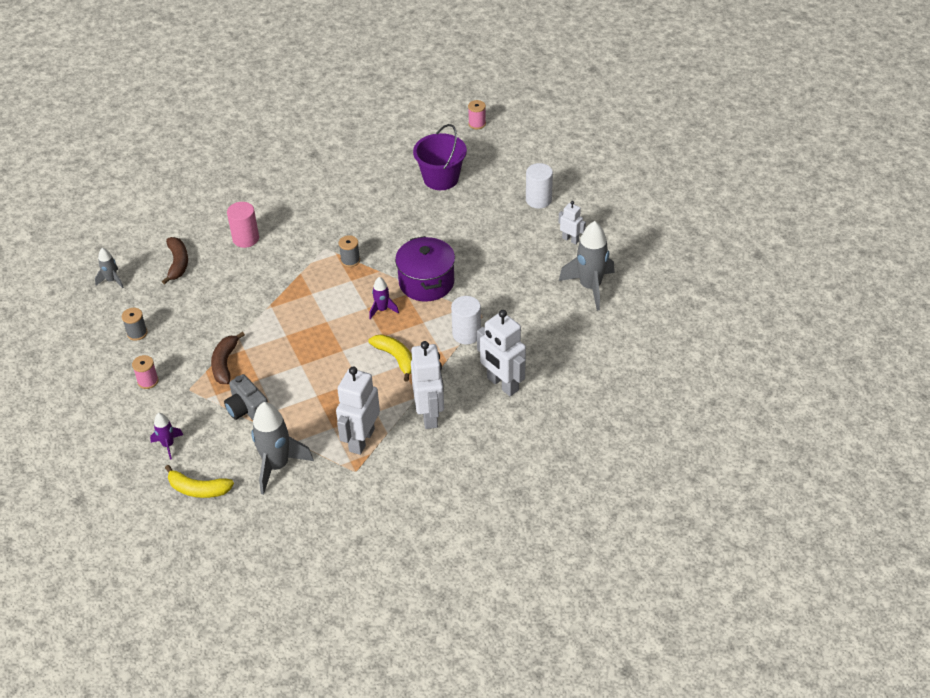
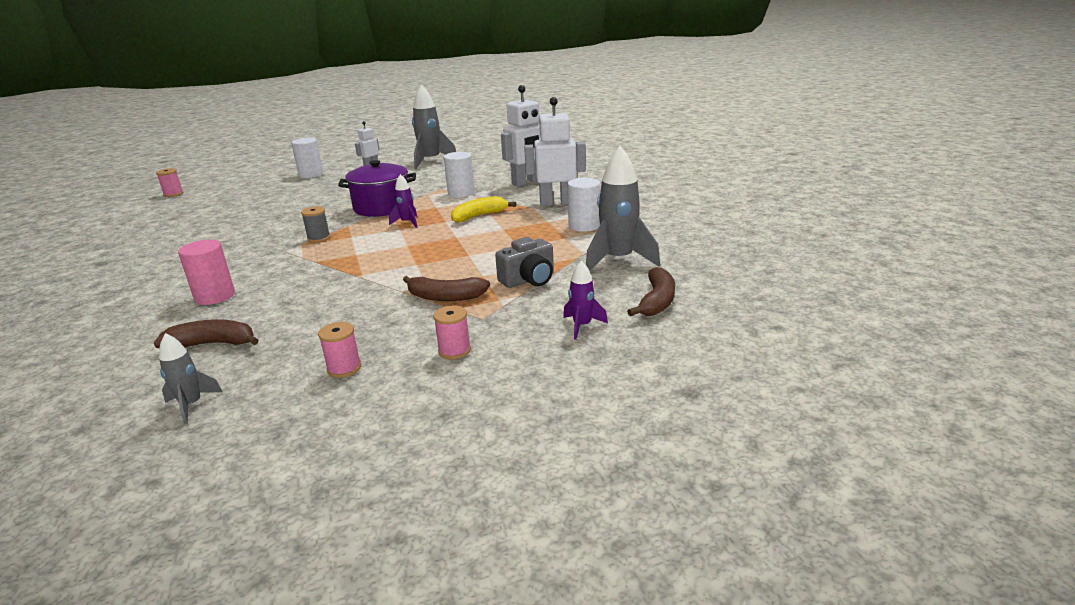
camera: 85 degrees left, 20 degrees down
(137, 333) = (344, 368): grey spool -> pink spool
(198, 489) = (657, 301): yellow banana -> brown banana
(361, 440) = (584, 226): white robot -> white cylinder
(441, 178) = (236, 205): purple bucket -> none

